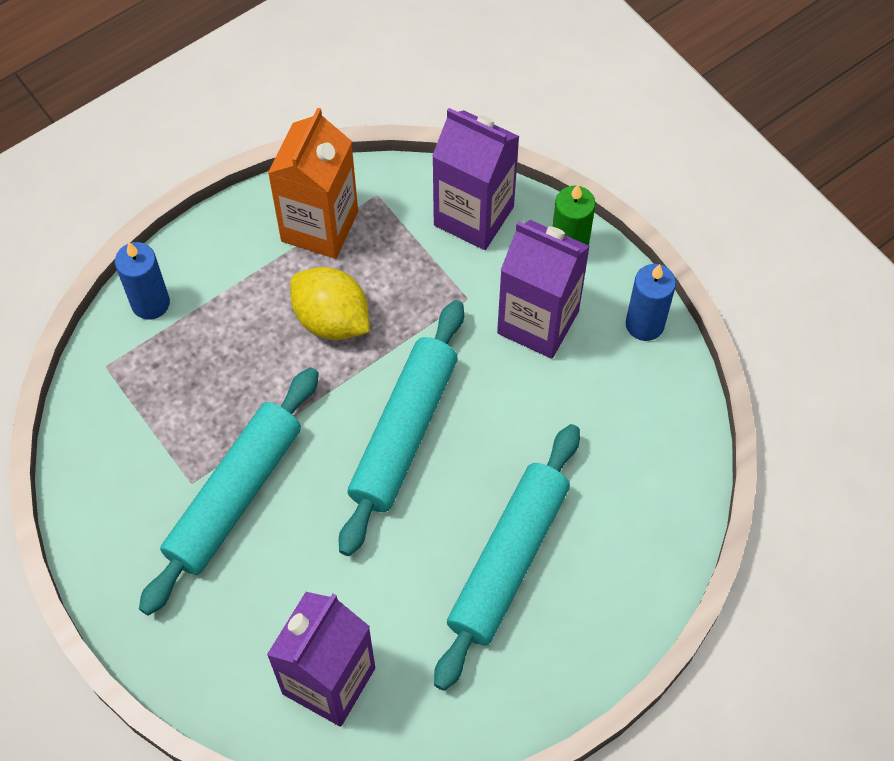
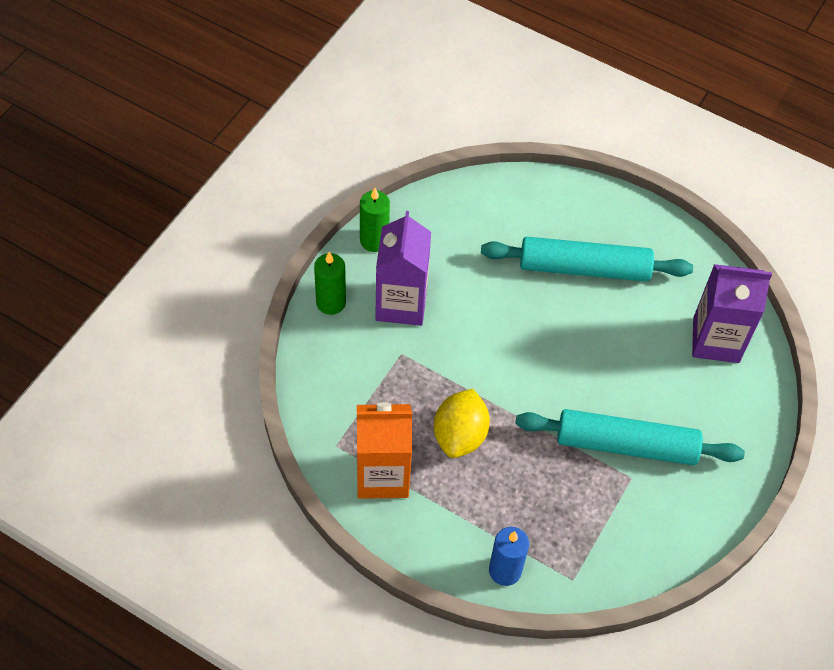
camera: 115 degrees left, 5 degrees down
(404, 432) = (526, 357): turquoise rolling pin -> none
(473, 216) = (328, 372): purple carton -> none
(644, 324) = (374, 240): blue candle -> green candle

